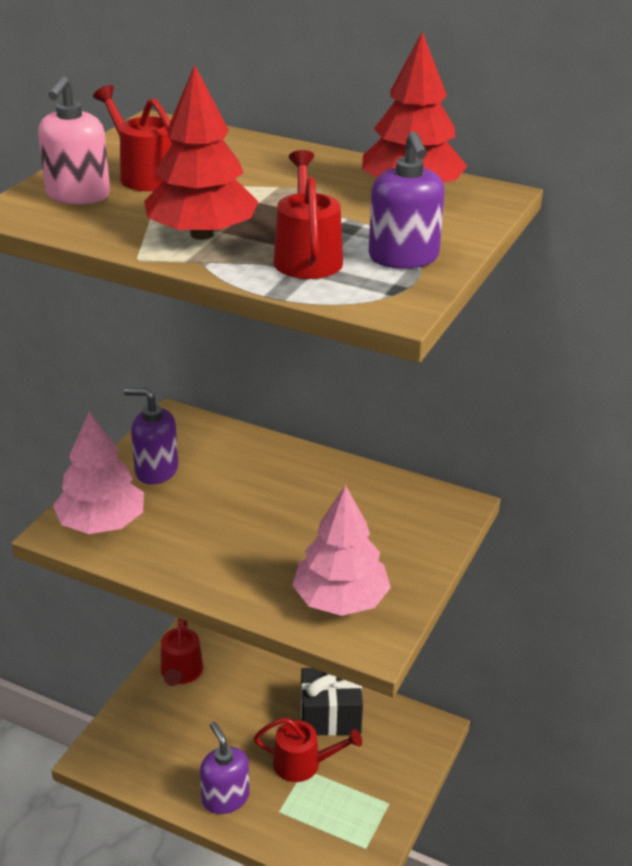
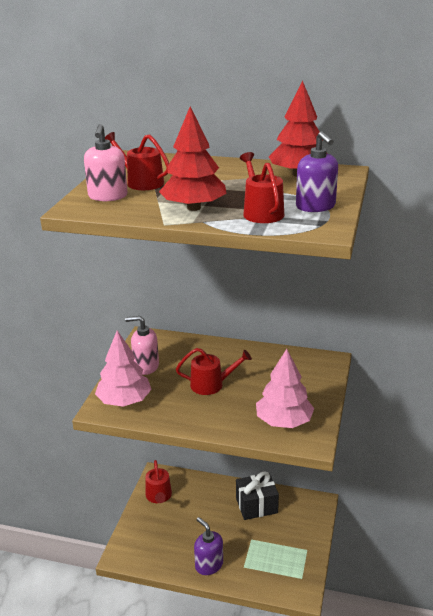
camera: 10 degrees left, 5 degrees down
(156, 470) = (145, 366): purple soap dispenser -> pink soap dispenser
(303, 764) = (249, 536): red watering can -> red watering can (211, 384)

